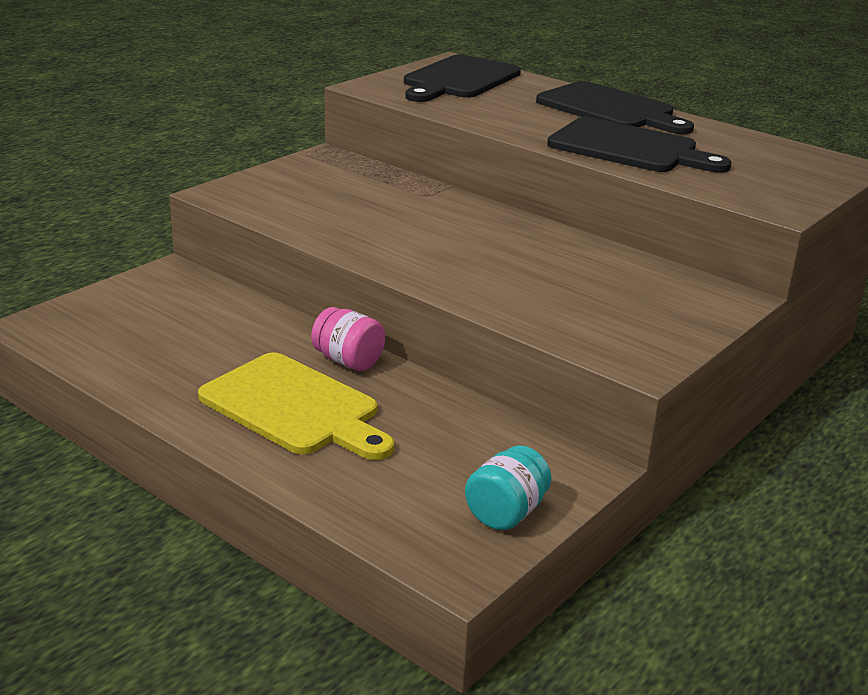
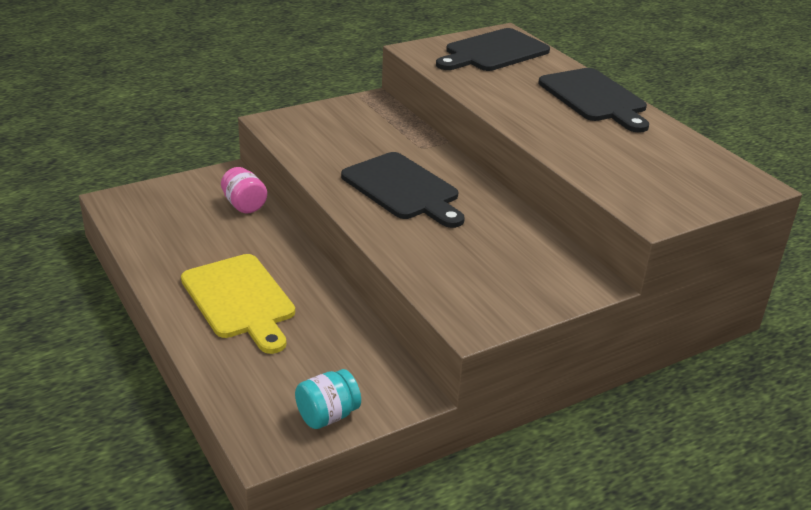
camera: 20 degrees right, 5 degrees up
(348, 361) = (301, 271): pink jar -> pink jar (244, 205)
(629, 148) = (576, 139): black cutting board -> black cutting board (403, 189)

